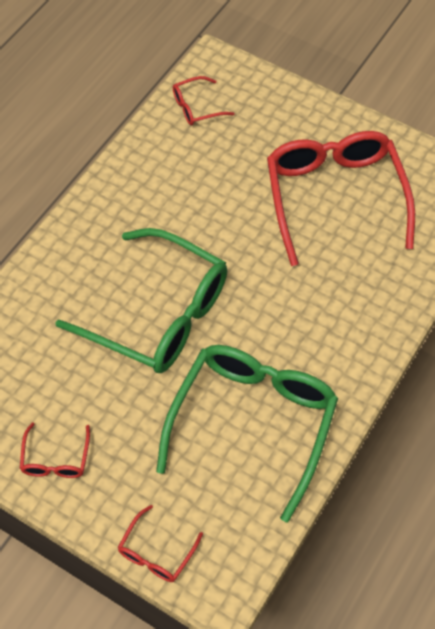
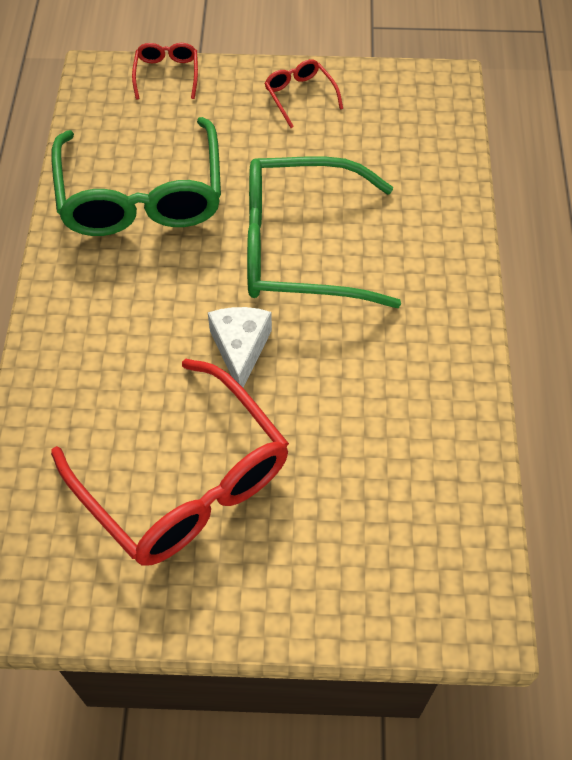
camera: 150 degrees right, 0 degrees up
(196, 107) = (448, 525): red glasses -> none
(250, 260) = (240, 349): none -> white cheese

